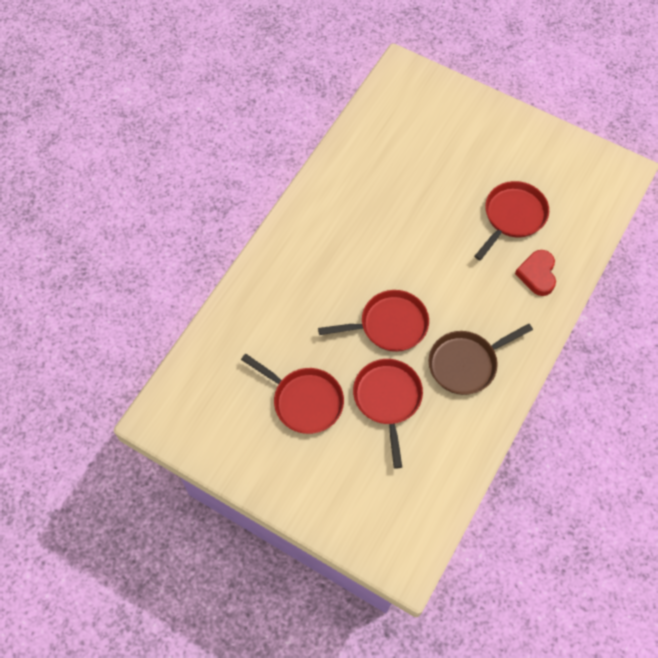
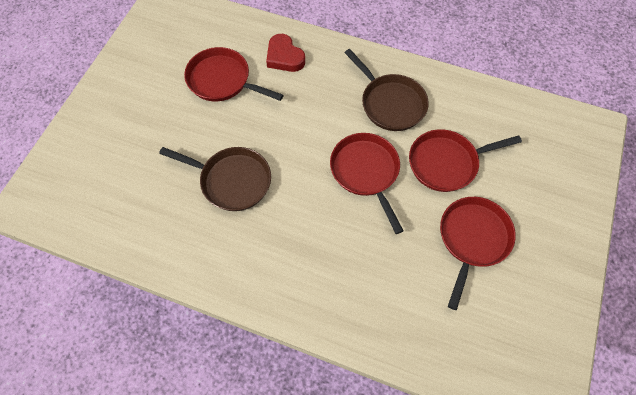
camera: 100 degrees left, 0 degrees up
(399, 214) = (232, 181): none -> brown pan
(537, 274) = (284, 57): red heart -> red heart turned 60 degrees clockwise

